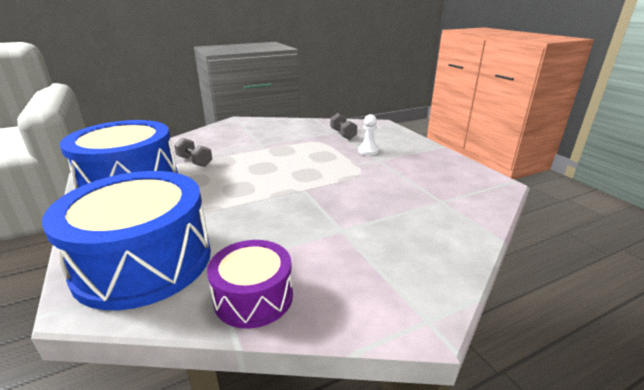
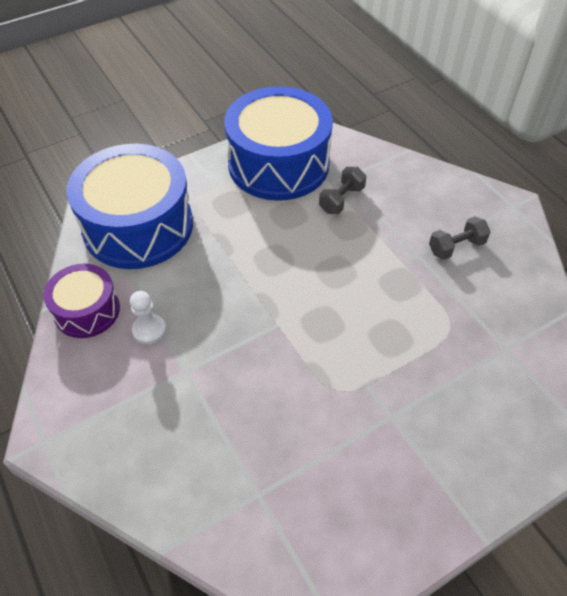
camera: 85 degrees right, 25 degrees up
(343, 134) = (496, 361): grey dumbbell -> grey dumbbell (456, 247)
(368, 151) = (426, 402): white pawn -> white pawn (149, 330)

